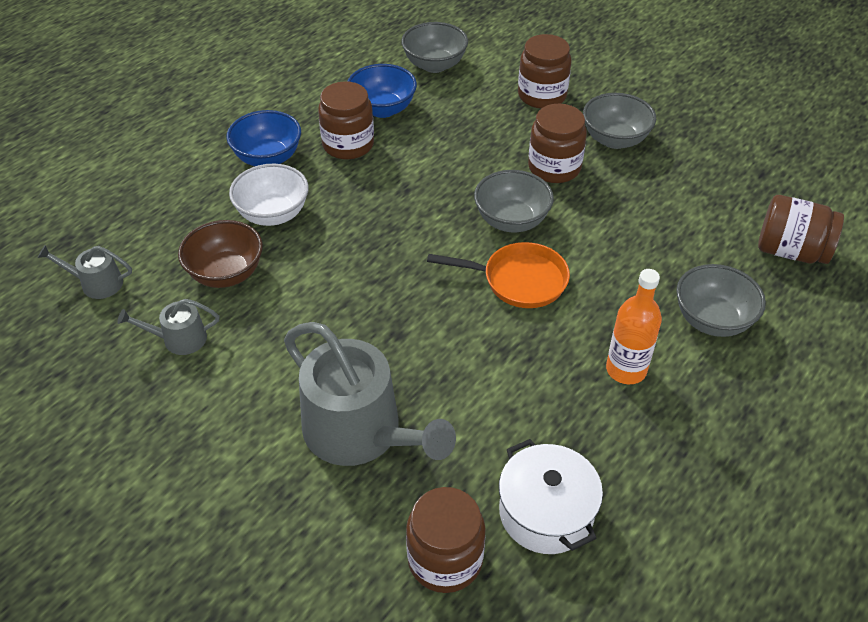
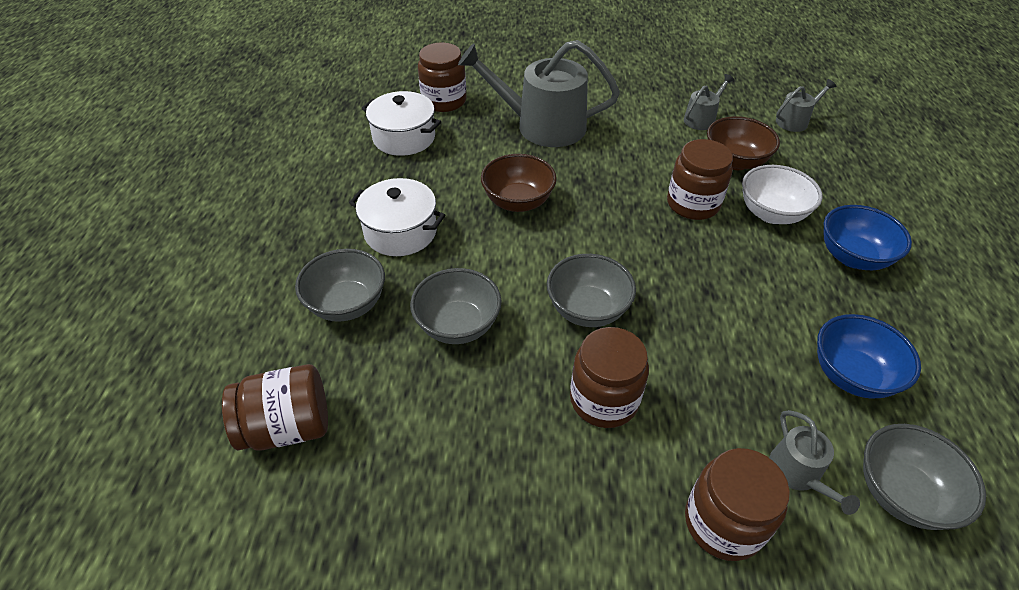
camera: 145 degrees right, 0 degrees up
(348, 144) = (816, 309): brown jar -> brown jar (693, 204)
(477, 92) = (798, 473): none -> grey watering can
(482, 342) = (518, 202): none -> brown bowl
(519, 280) = (532, 258): orange pan -> none
(615, 139) = (572, 492): grey bowl -> grey bowl (458, 325)
(626, 370) = (400, 232): orange bottle -> white pot

